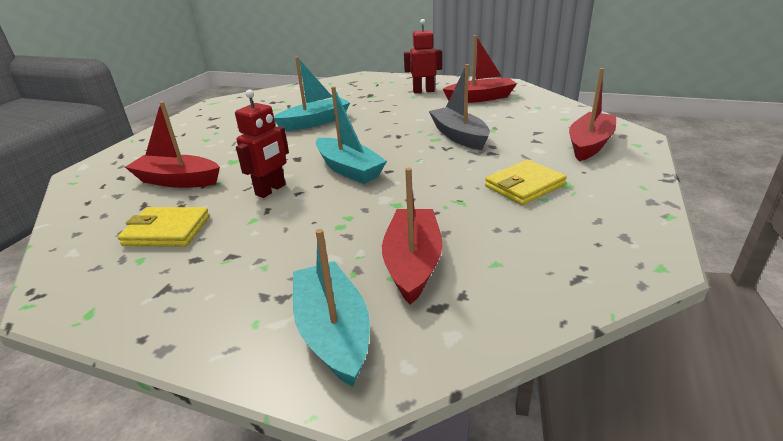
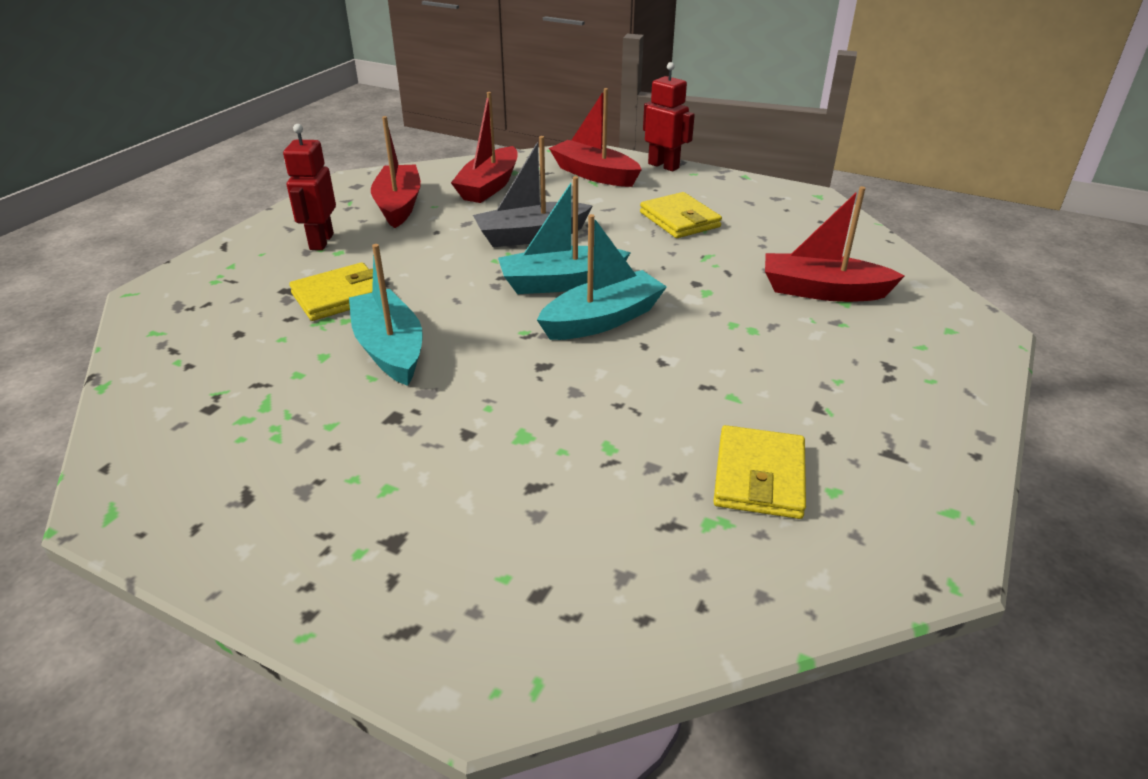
camera: 85 degrees left, 5 degrees up
(177, 181) = (585, 496): red boat -> red boat (489, 186)
(271, 190) = (649, 385): red robot -> red robot (663, 166)
(333, 332) = (929, 336): turquoise boat -> turquoise boat (560, 283)
(366, 104) = (339, 296): none -> yellow wallet

